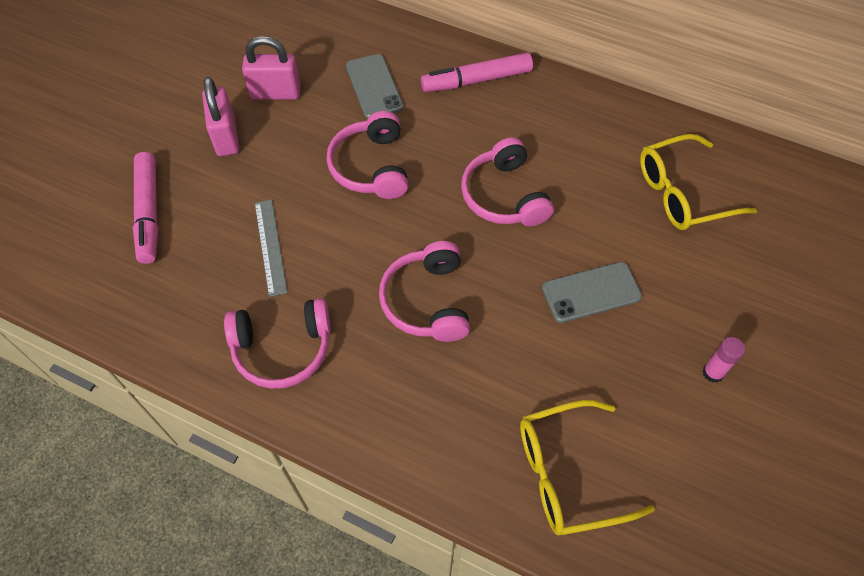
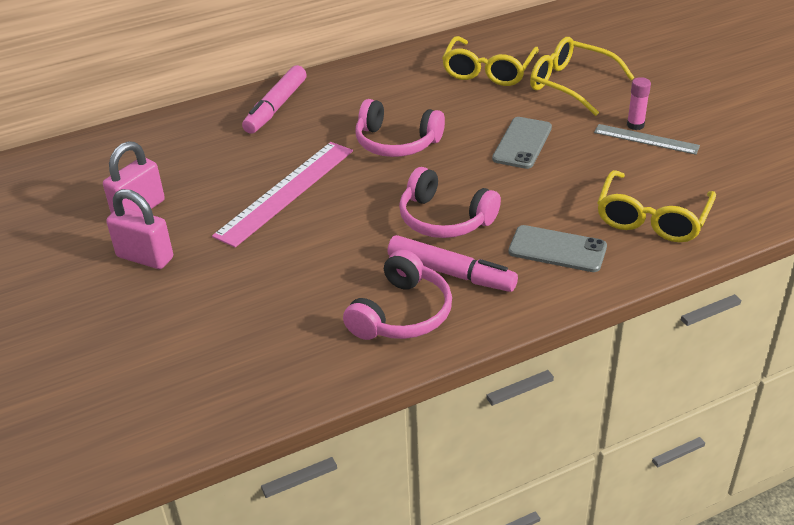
camera: 50 degrees left, 20 degrees down
(149, 213) = (163, 339): pink marker -> pink marker (451, 273)
(270, 246) = (294, 279): grey ruler -> grey ruler (646, 139)
(371, 167) = (286, 192): pink headphones -> pink ruler
(374, 86) = (210, 156): grey phone -> grey phone (557, 249)
(729, 274) = (571, 84): none -> yellow glasses

